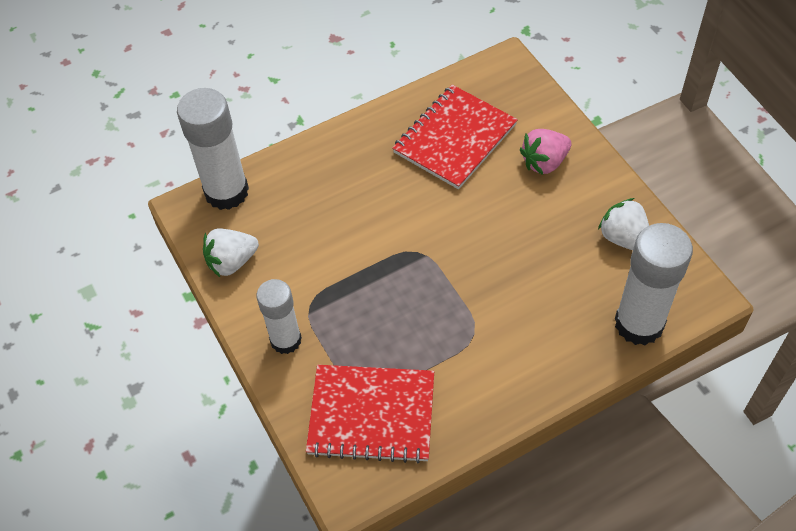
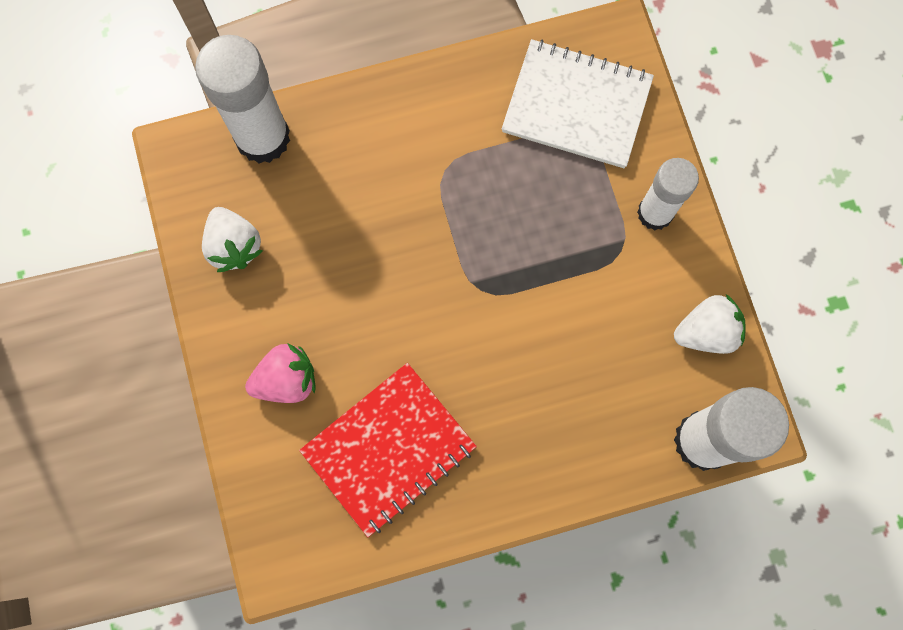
camera: 170 degrees left, 20 degrees up
(371, 415) = (576, 106): red notebook -> white notebook

